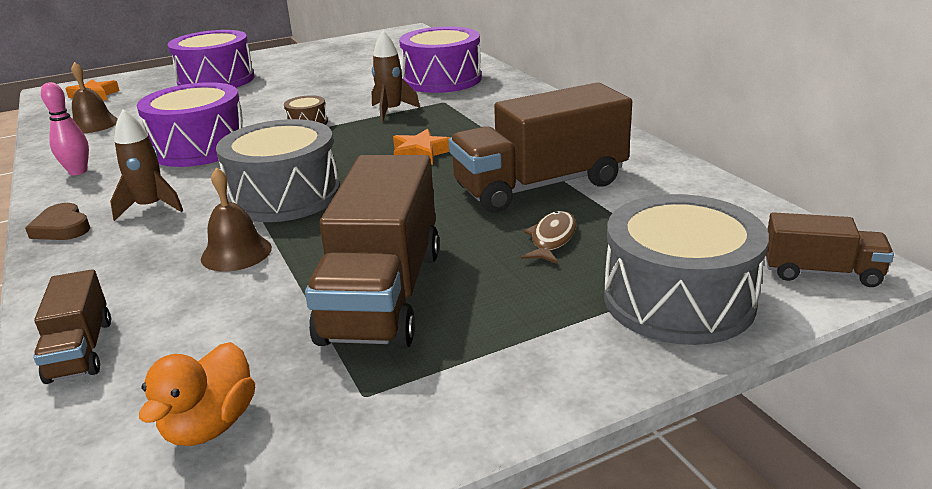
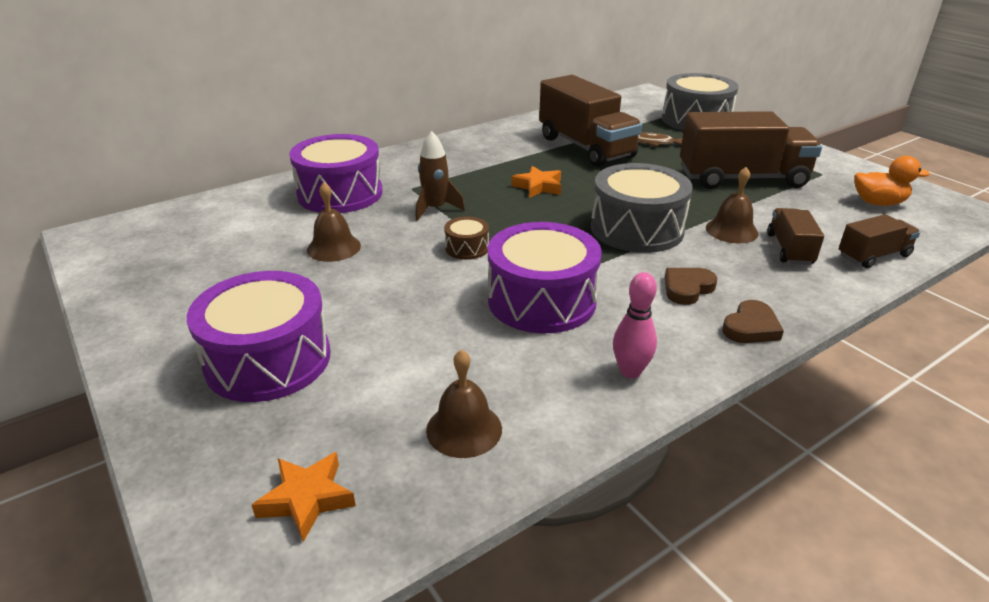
camera: 100 degrees left, 5 degrees up
(151, 207) = (687, 288): brown rocket -> brown heart
(343, 84) = (334, 247): none -> brown bell
(821, 272) = (655, 98): brown truck -> brown truck (789, 249)

